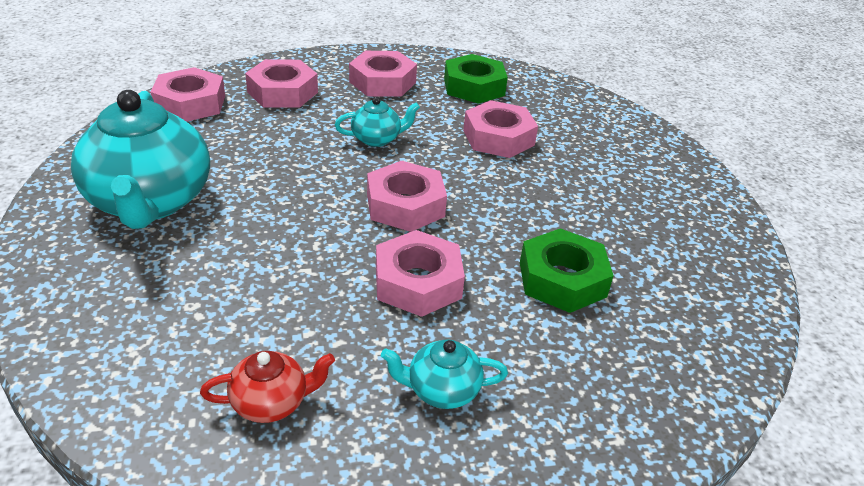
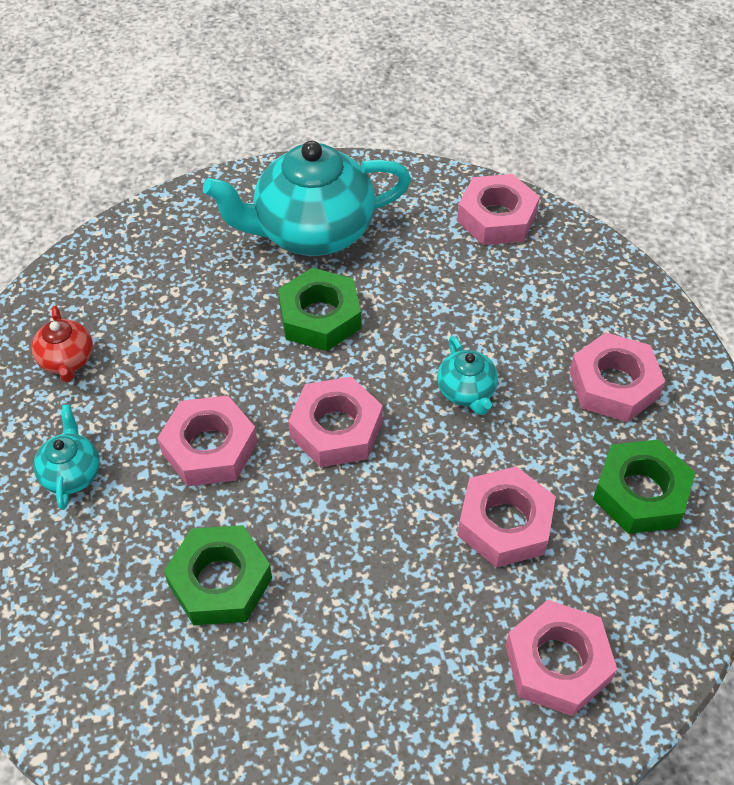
camera: 90 degrees right, 15 degrees up
(271, 205) = (320, 317): none -> green nut
(282, 92) = (549, 289): pink nut -> pink nut (557, 663)

